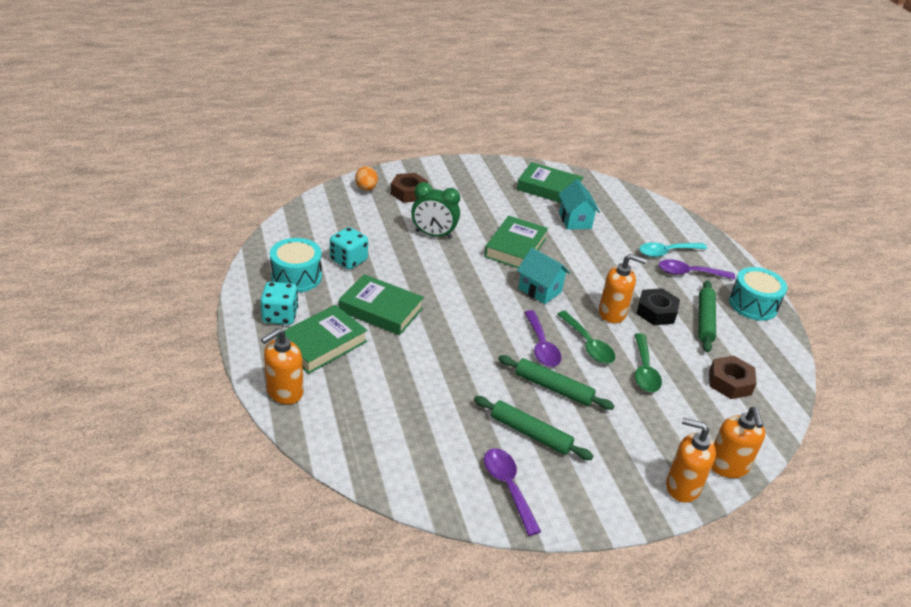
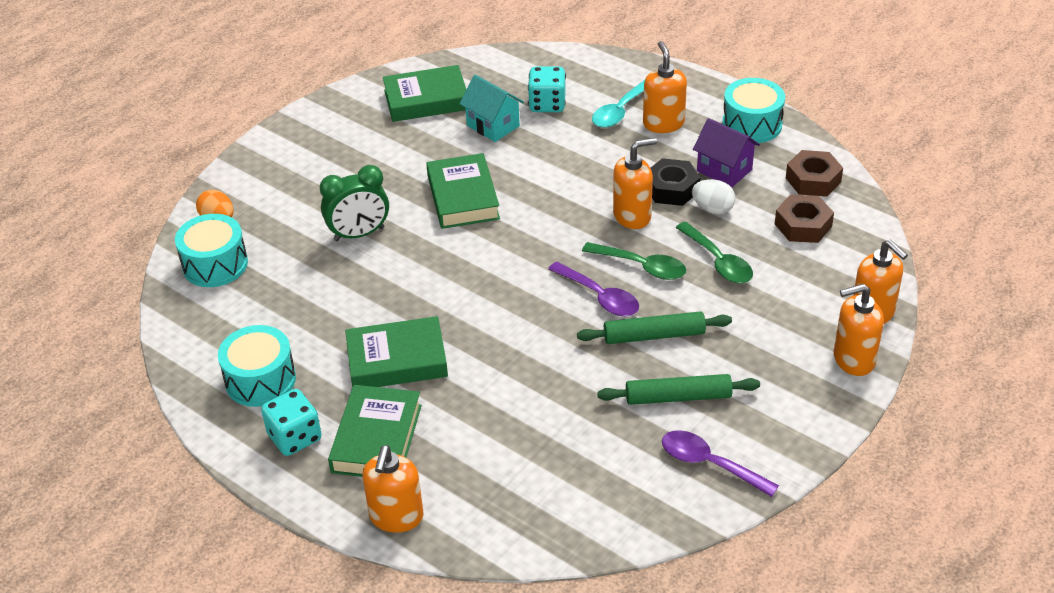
camera: 30 degrees left, 5 degrees up
(339, 208) = (215, 264): none -> turquoise drum
(348, 260) = (297, 323): turquoise dice -> turquoise dice (547, 104)
(409, 193) = (274, 196): brown nut -> brown nut (813, 180)
(540, 290) = (537, 234): turquoise house -> none
(673, 338) = (712, 209): none -> white egg
(689, 273) = (663, 123): purple spoon -> orange soap dispenser
(705, 320) = (724, 170): green rolling pin -> purple house

